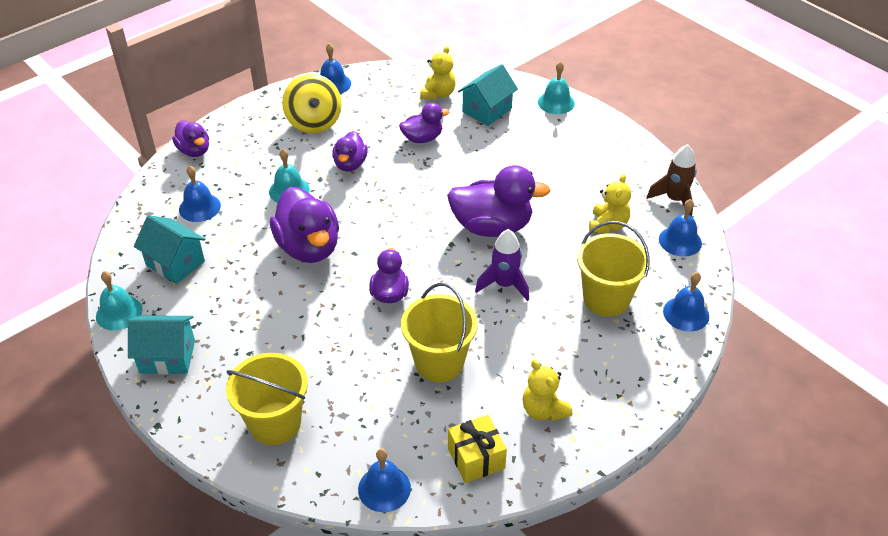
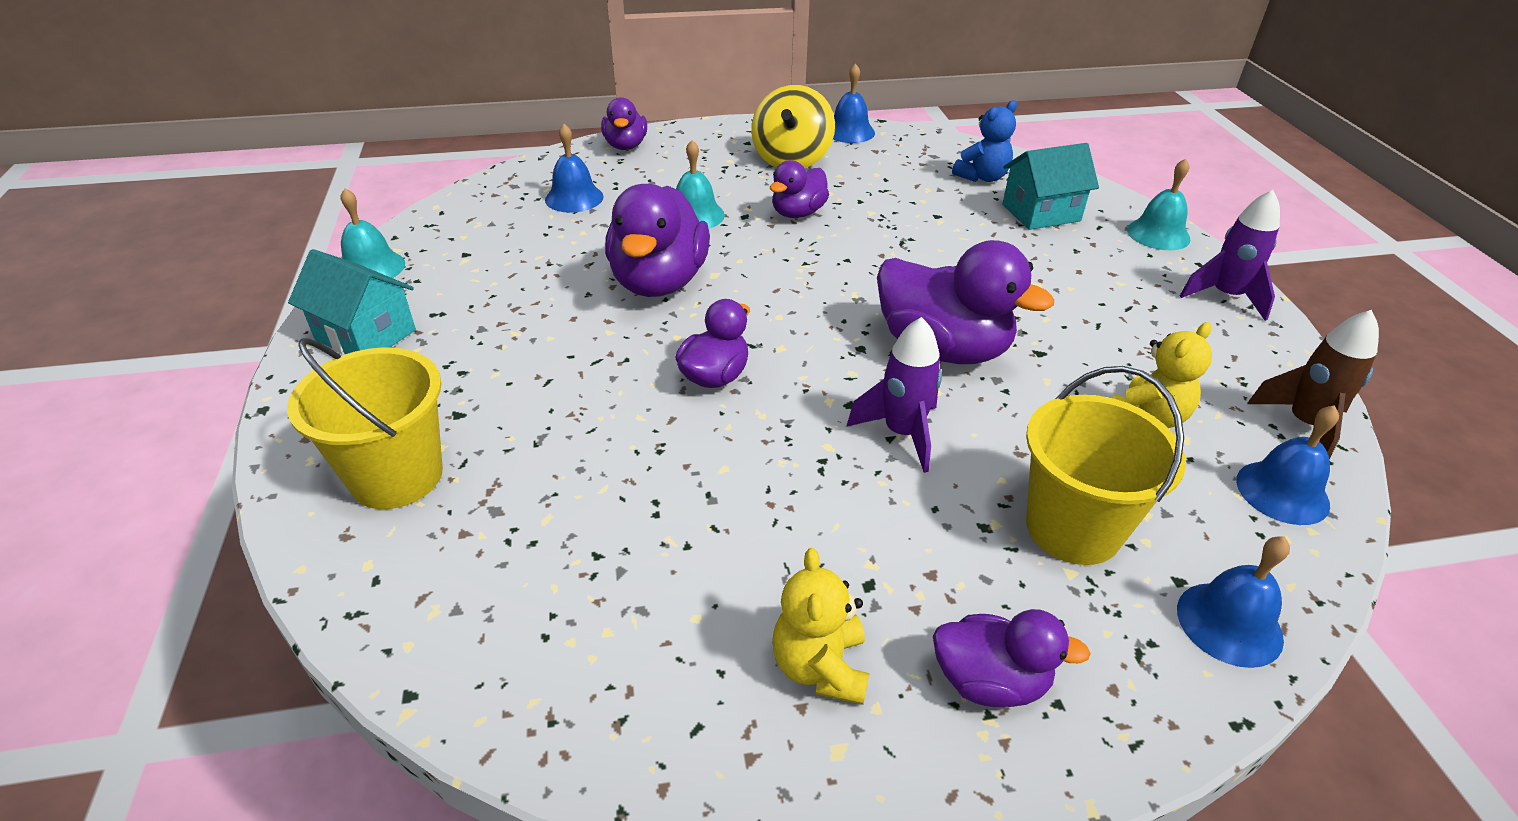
camera: 30 degrees right, 5 degrees down
(175, 263) = (487, 242): turquoise house -> none
(384, 488) = (441, 659): blue bell -> none
(422, 138) = (920, 216): purple duck -> purple duck (989, 681)
(438, 94) = (982, 177): yellow teddy bear -> blue teddy bear
(439, 362) = (705, 501): yellow bucket -> none
(476, 458) = (631, 691): yellow gift -> none
(608, 134) = (1225, 296): none -> purple rocket

